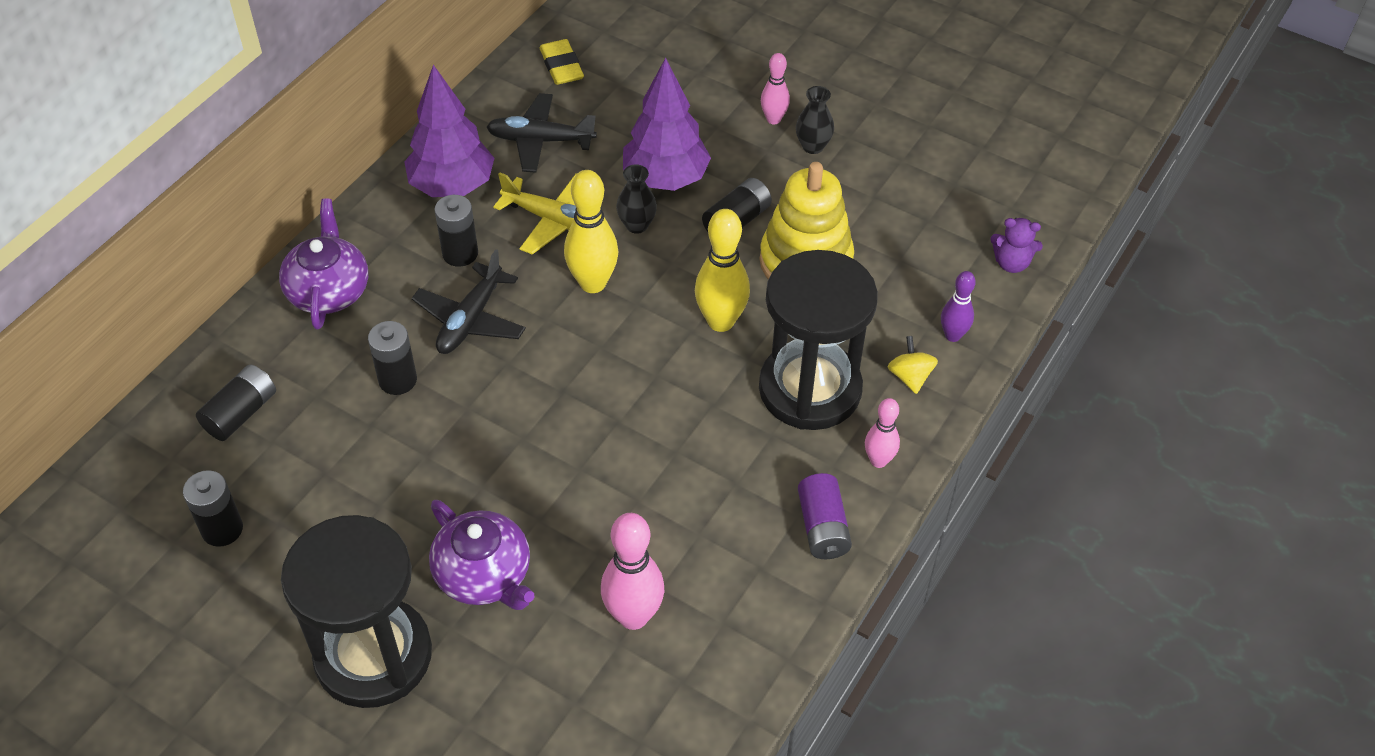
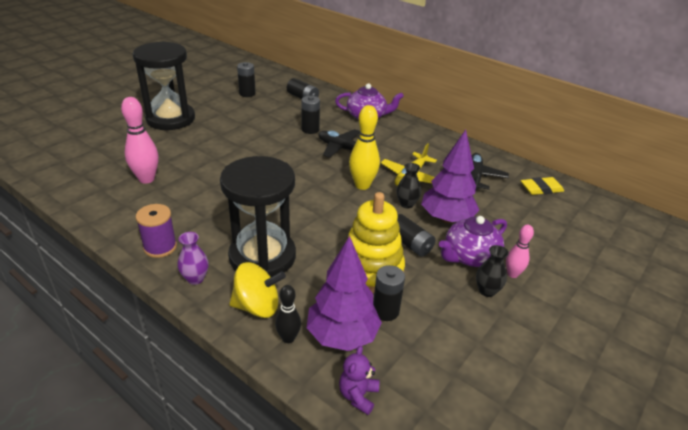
camera: 95 degrees right, 15 degrees down
(452, 186) = (435, 149): purple tree -> purple tree (342, 336)
(460, 253) = (387, 148): black battery -> black battery (385, 311)
(484, 575) = (193, 144): purple teapot -> purple teapot (469, 256)
(720, 321) = (325, 227): yellow bowling pin -> none
(822, 527) = (160, 247): purple battery -> purple spool
(878, 461) = (195, 278): pink bowling pin -> purple vase
(910, 377) = (257, 306): yellow spinning top -> yellow spinning top, size x1.65
(953, 335) = (288, 338): purple bowling pin -> black bowling pin

